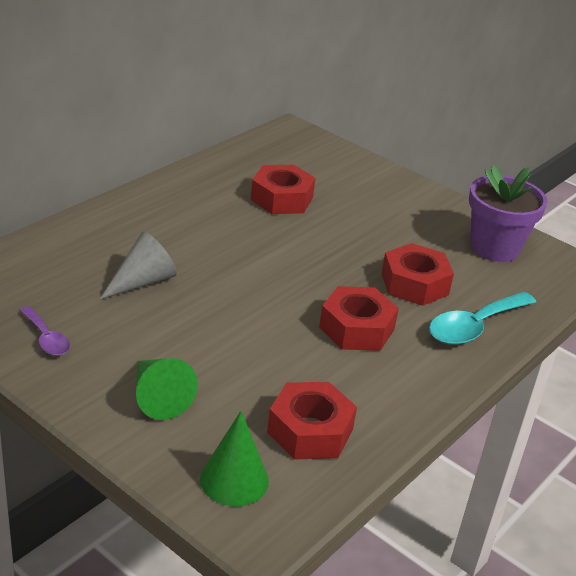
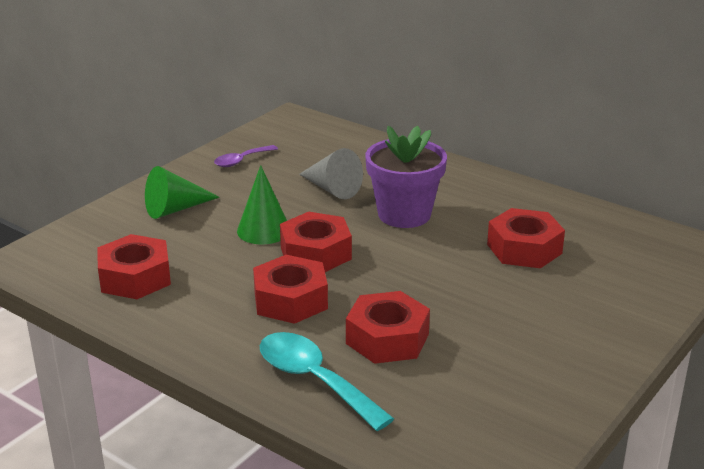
camera: 90 degrees right, 5 degrees down
(234, 480) = (79, 246): green cone -> green cone (263, 230)
(274, 306) = (315, 253): none -> red nut
(494, 247) = (503, 408): purple flower pot -> purple flower pot (404, 214)

